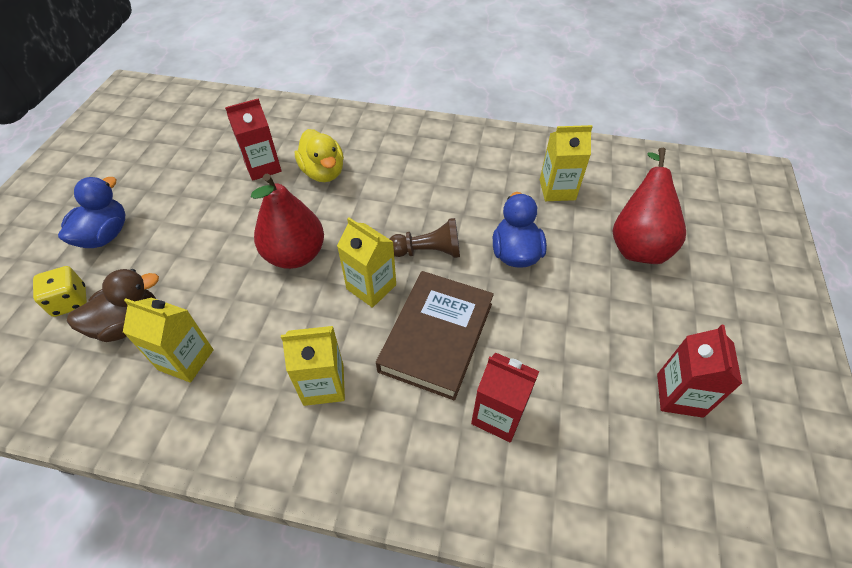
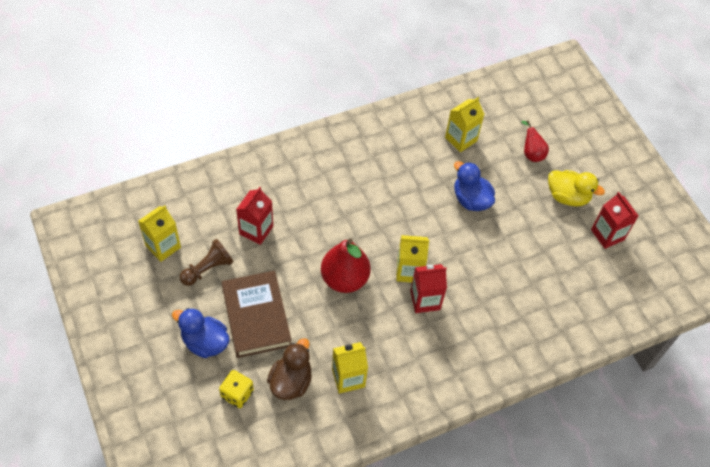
camera: 40 degrees left, 5 degrees up
(105, 235) = (205, 342): blue duck -> blue duck turned 45 degrees counterclockwise
(323, 172) = (302, 210): yellow duck -> yellow duck (567, 197)
(323, 384) = (436, 341): yellow carton -> yellow carton (163, 246)
(428, 251) = (421, 228): brown pawn -> brown pawn (208, 269)
(437, 337) = (470, 278): brown book -> brown book (256, 316)
(498, 415) = (534, 299): red carton -> red carton (425, 300)
(637, 244) = (531, 153): red pear -> red pear, size x0.55

